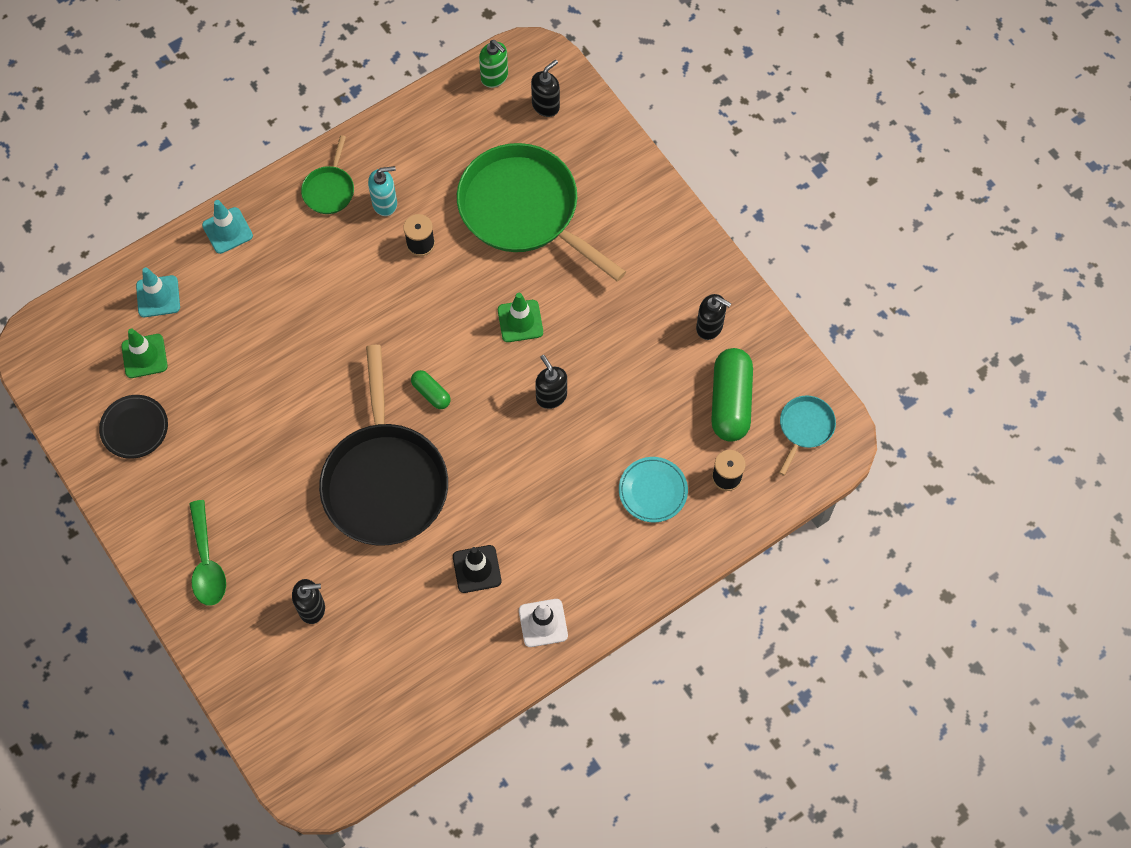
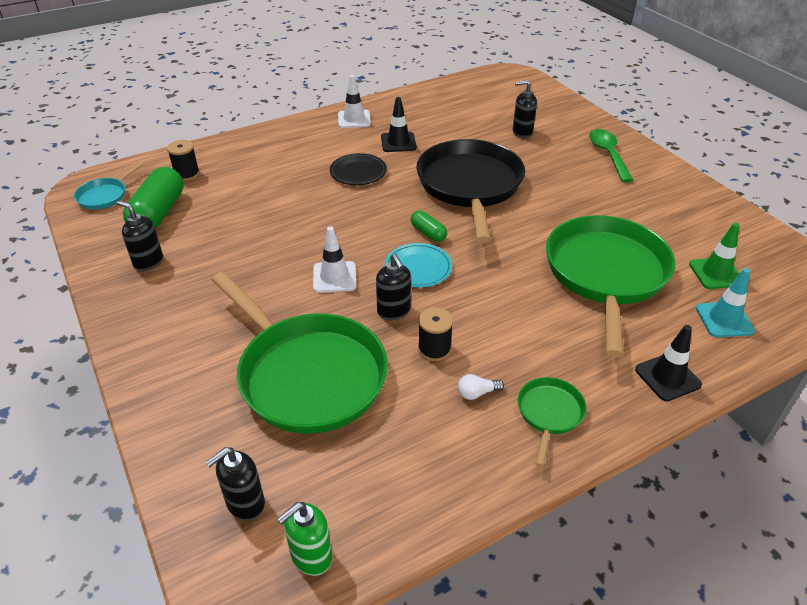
camera: 175 degrees left, 25 degrees down
(134, 428) = (701, 226): black plate -> black plate (358, 172)
(227, 230) = (667, 377): turquoise traffic cone -> black traffic cone
(254, 346) = (606, 274): none -> green pan
(385, 203) = (477, 393): turquoise soap dispenser -> white light bulb
(494, 77) = (311, 556): green soap dispenser -> green soap dispenser turned 90 degrees counterclockwise
(520, 321) = (334, 277): green traffic cone -> white traffic cone
(551, 396) = (317, 225): black soap dispenser -> black soap dispenser (394, 311)
(653, 491) = (250, 170): turquoise plate -> turquoise plate (418, 268)

